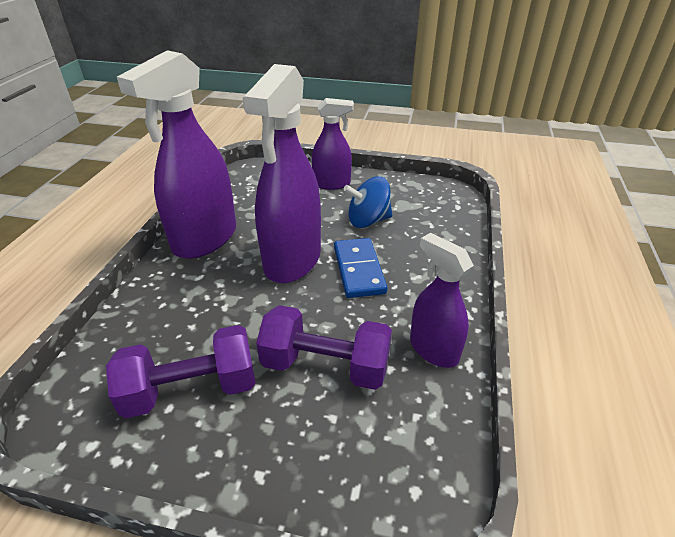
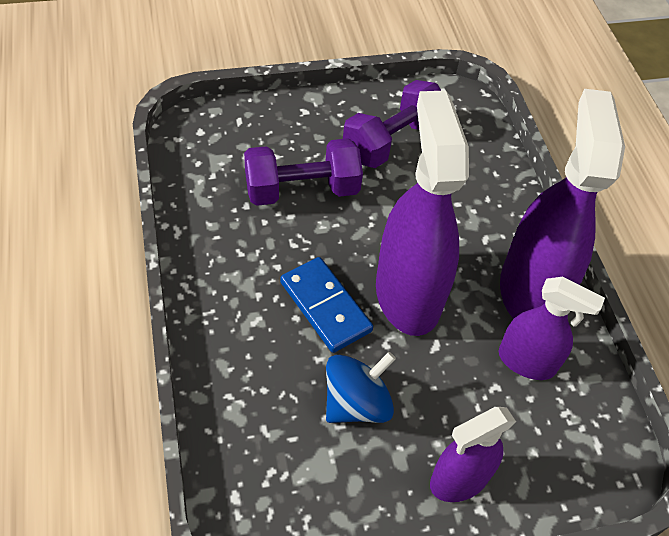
camera: 150 degrees right, 15 degrees up
(433, 349) = (213, 234): purple spray bottle -> purple spray bottle (527, 362)

